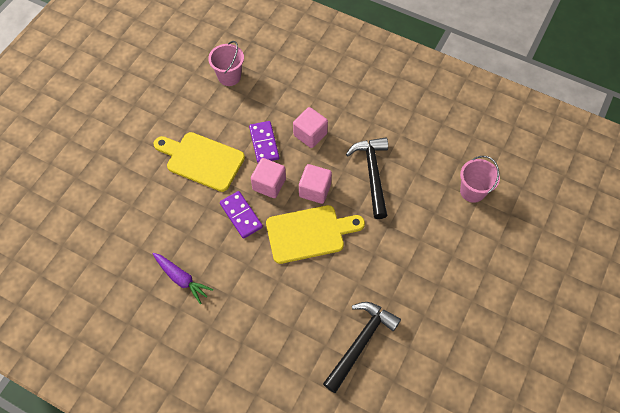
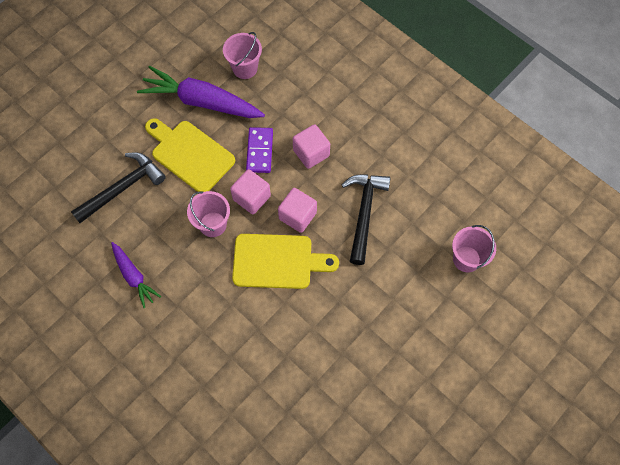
camera: 15 degrees right, 5 degrees up
(199, 113) = (202, 101): none -> purple carrot
(241, 215) = (213, 224): purple domino -> pink bucket
(360, 342) = (295, 391): black hammer -> black hammer (123, 188)

